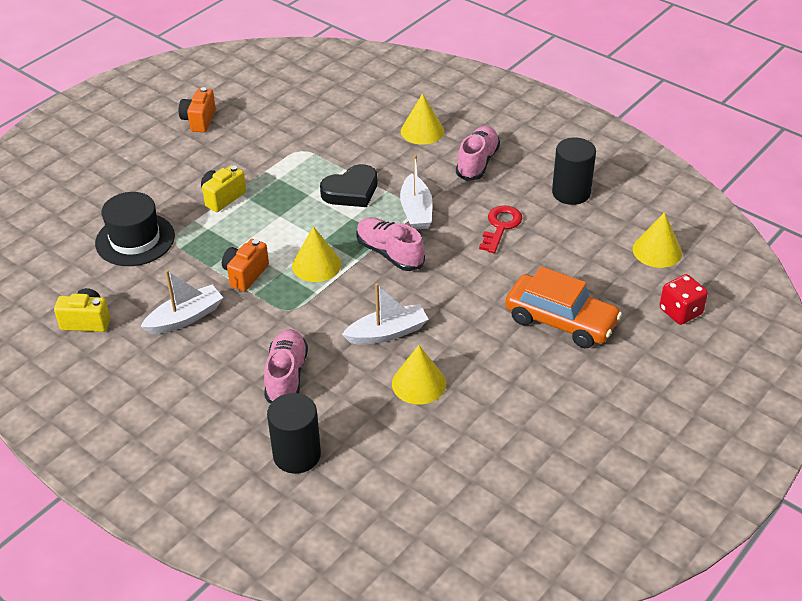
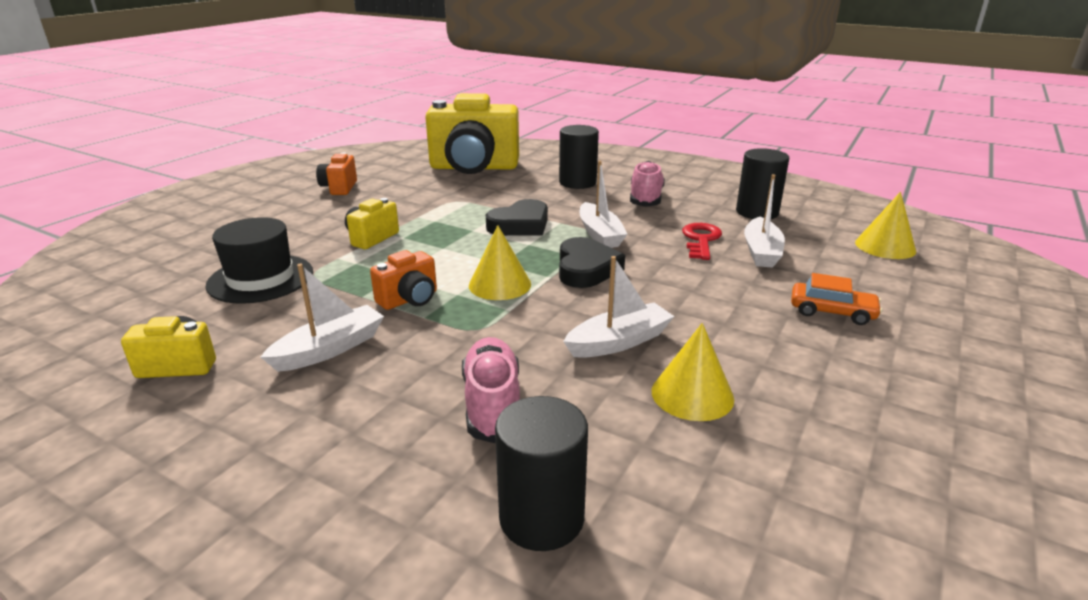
camera: 10 degrees left, 15 degrees down
(245, 274) = (409, 299): orange camera -> orange camera turned 150 degrees counterclockwise
(329, 97) = (474, 168): none -> yellow camera
(389, 253) = (586, 269): pink shoe -> black heart
(422, 131) = (577, 182): yellow cone -> black cylinder
(545, 247) = (761, 252): none -> white boat
(561, 321) = (832, 312): orange car -> orange car, size x0.57
(680, 311) = (963, 293): red dice -> none

